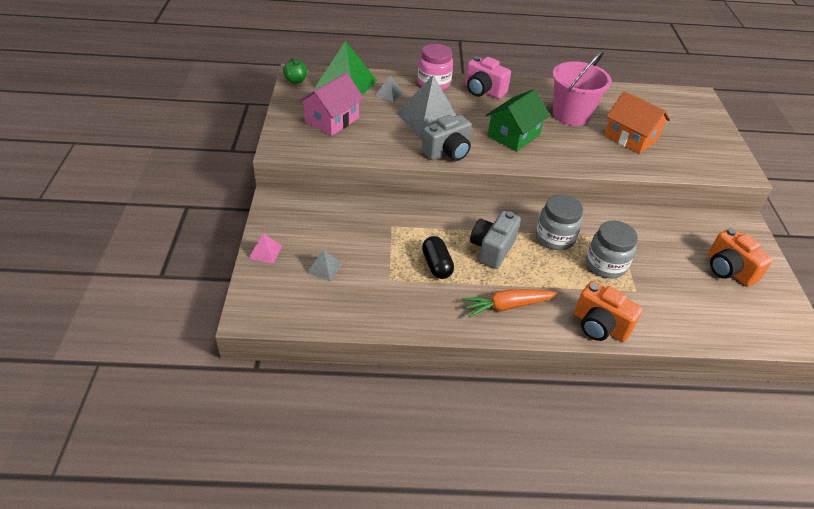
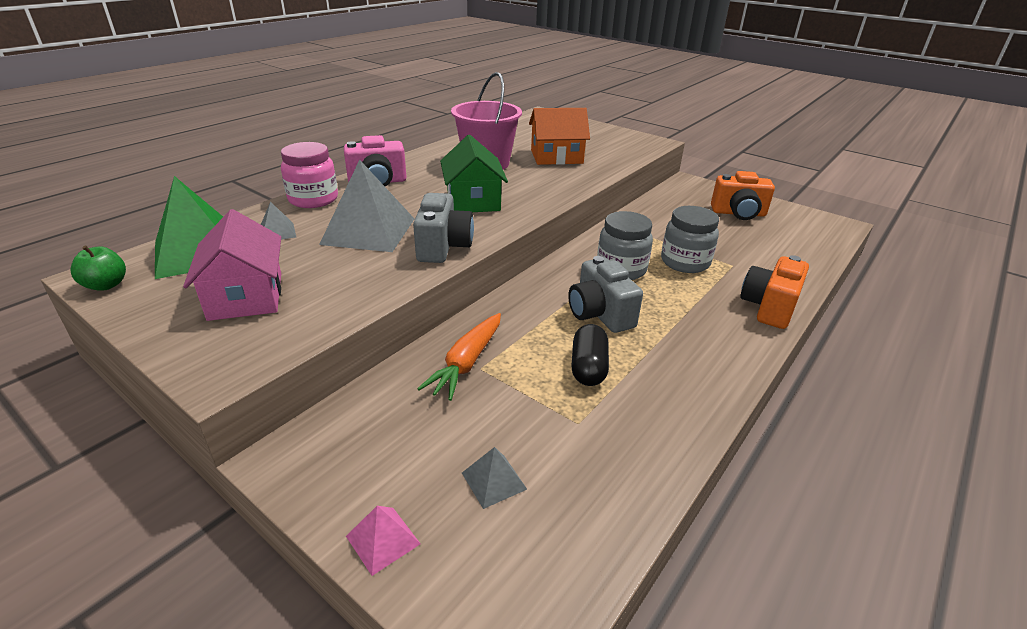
camera: 50 degrees left, 10 degrees down
(436, 265) = (588, 367): black capsule -> black capsule turned 75 degrees clockwise
(507, 306) = (700, 350): orange carrot -> orange carrot (466, 363)
(600, 326) = (769, 307): orange camera -> orange camera turned 135 degrees clockwise

